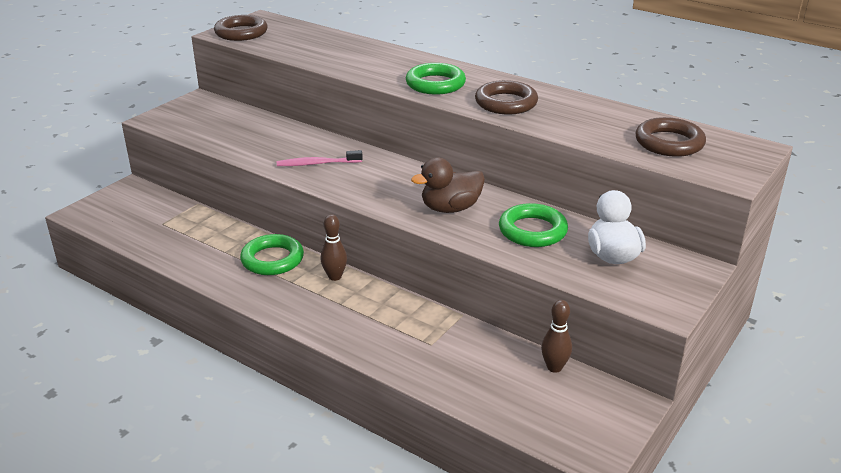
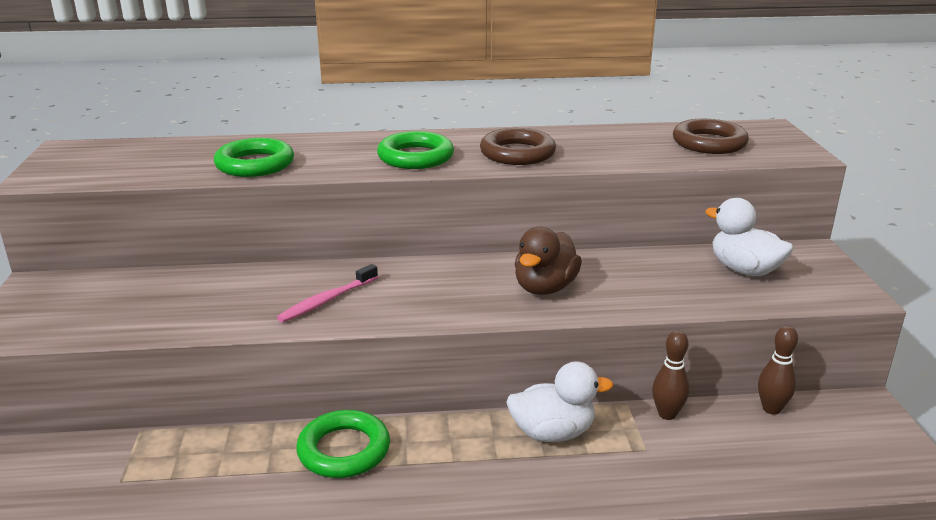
camera: 40 degrees left, 5 degrees down
(241, 33) = (67, 171): brown ring -> none
(335, 277) = (445, 432): brown bowling pin -> brown bowling pin (667, 414)
(391, 307) = (552, 433): none -> white duck
(532, 231) = (649, 276): green ring -> green ring (255, 164)

